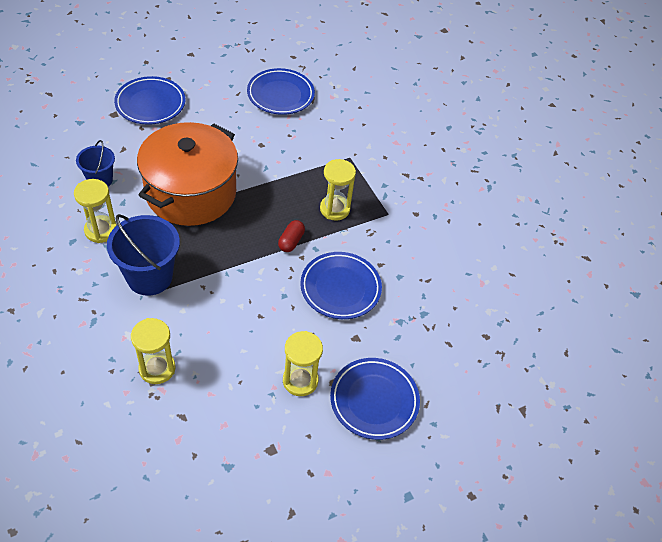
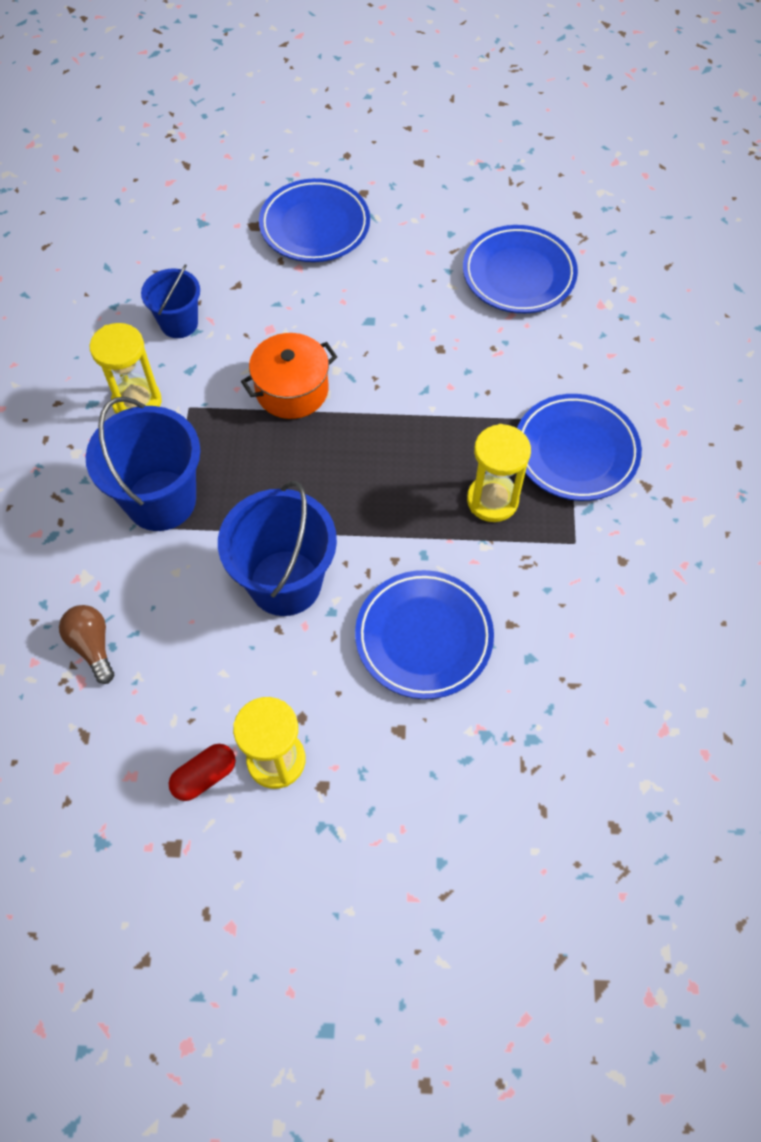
camera: 35 degrees right, 10 degrees up
(157, 368) = (92, 646): yellow hourglass -> brown light bulb
(191, 193) = (292, 390): orange pot -> orange pot, size x0.51
(249, 291) = (285, 583): none -> blue bucket
(291, 241) = (393, 527): red capsule -> red capsule (204, 776)
(374, 400) = (367, 847): blue plate -> blue plate (576, 451)

